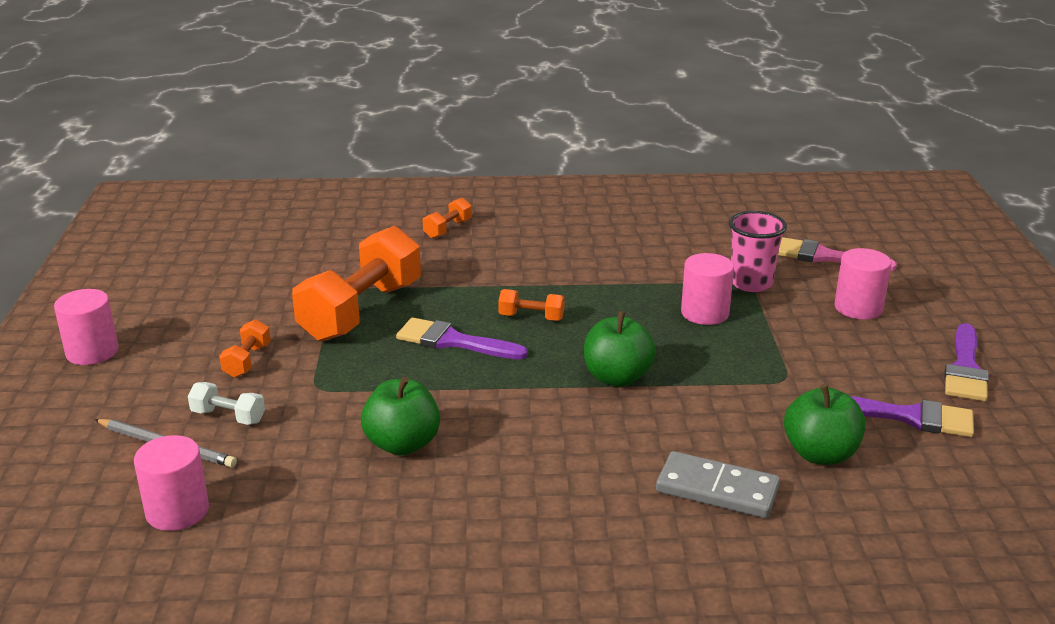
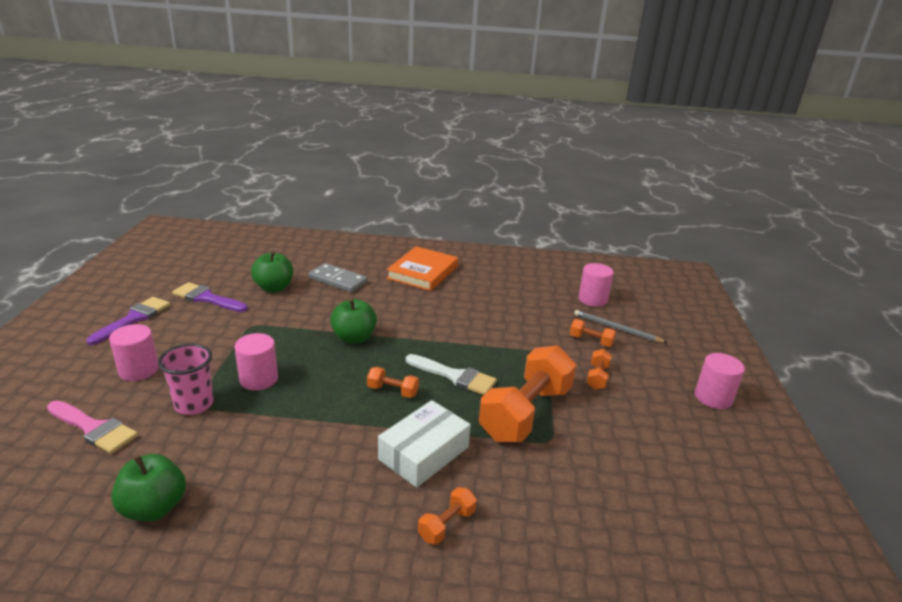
camera: 175 degrees left, 0 degrees up
(228, 416) = (591, 341): white dumbbell -> orange dumbbell
(402, 444) = (488, 315): green apple -> green apple (154, 508)
(453, 341) = (455, 376): purple brush -> white brush
(478, 268) = (424, 453): none -> white box
(550, 540) = (423, 272): none -> orange book

